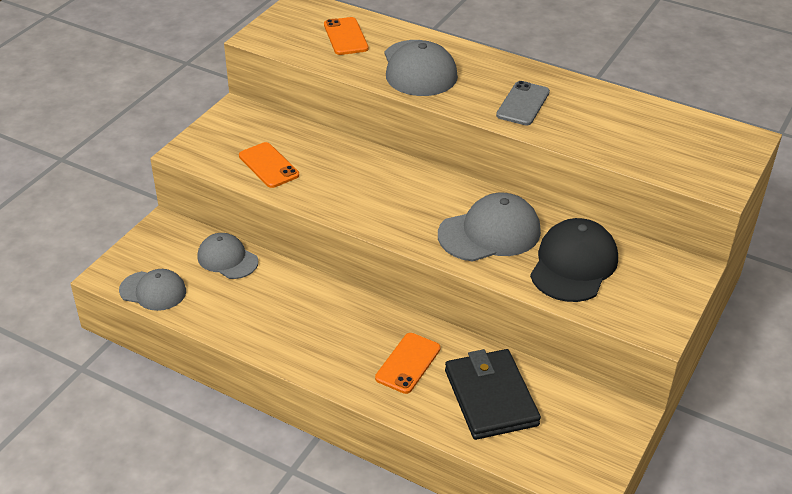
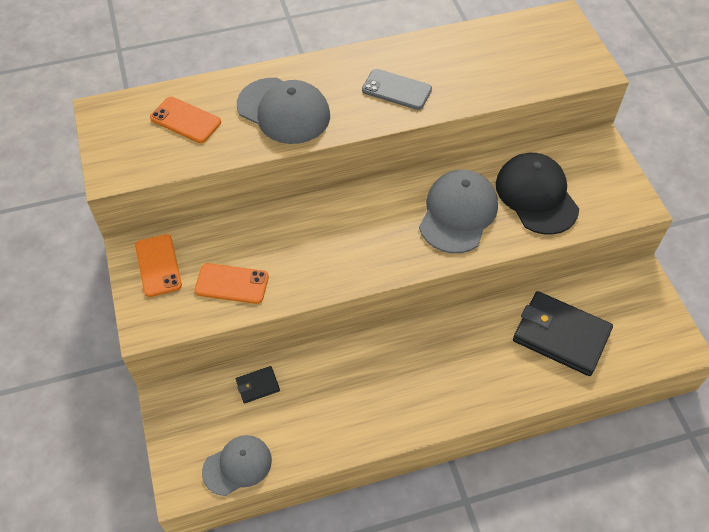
camera: 45 degrees left, 15 degrees up
(227, 259) = (257, 386): grey cap -> black wallet
(408, 363) = (484, 357): orange phone -> orange phone (158, 265)
(523, 104) = (396, 90): grey phone -> grey phone turned 45 degrees counterclockwise

